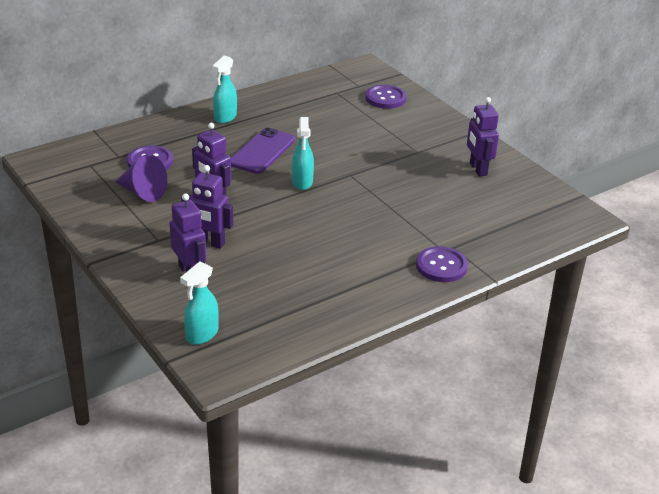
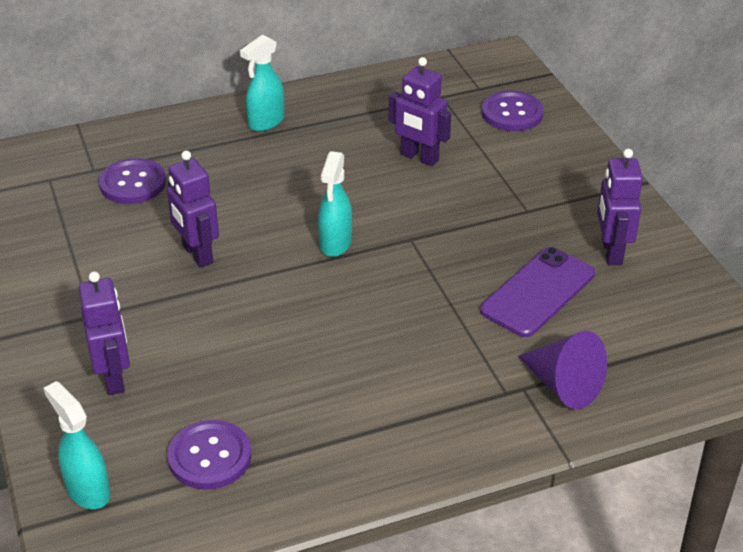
camera: 15 degrees right, 5 degrees up
(142, 192) = (102, 233): purple cone -> purple cone (563, 385)
(201, 335) = (87, 490): turquoise spray bottle -> turquoise spray bottle turned 90 degrees clockwise
(209, 243) = (161, 331): purple robot -> purple robot (419, 157)
(262, 151) = (297, 184): purple phone -> purple phone (538, 292)
(441, 266) = (493, 420): purple button -> purple button (210, 457)

